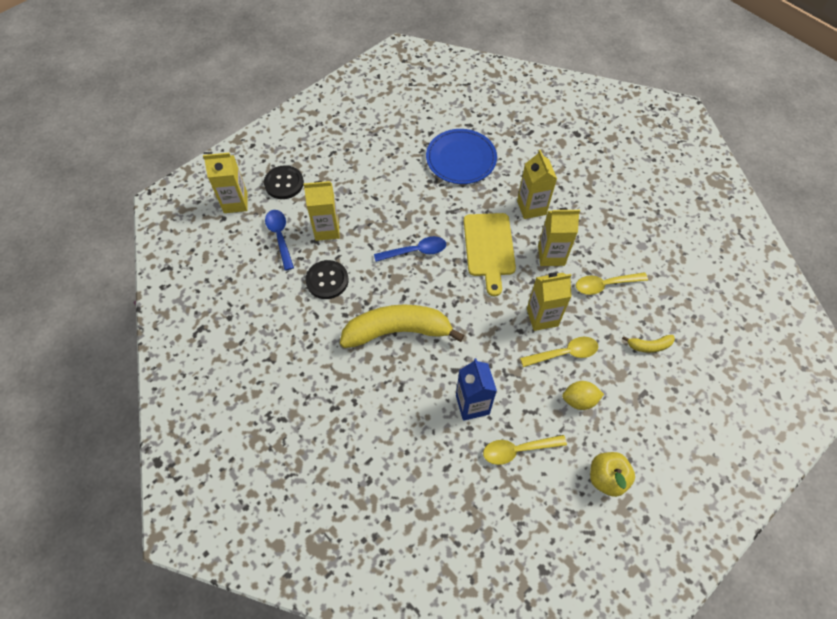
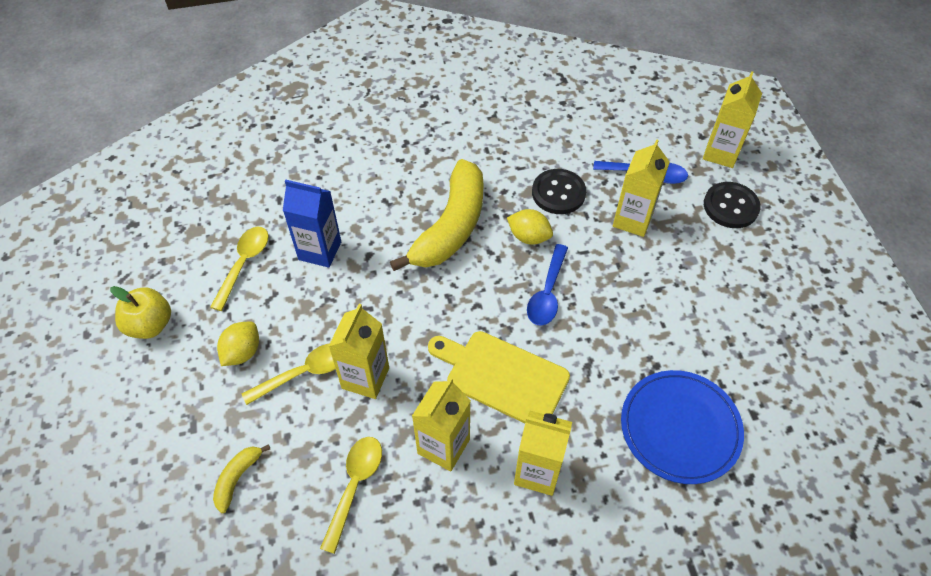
camera: 120 degrees right, 5 degrees down
(377, 281) = (529, 237): none -> yellow lemon
(564, 353) = (304, 373): yellow spoon -> yellow spoon turned 135 degrees counterclockwise

